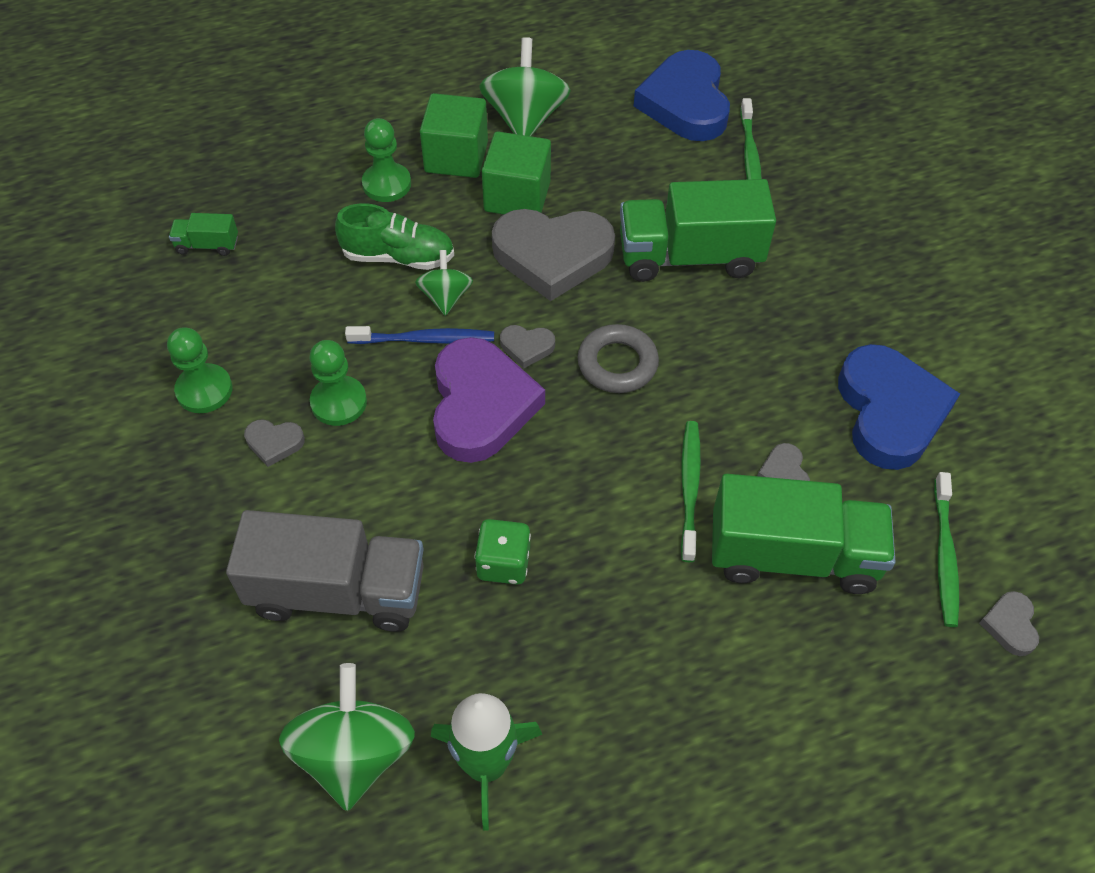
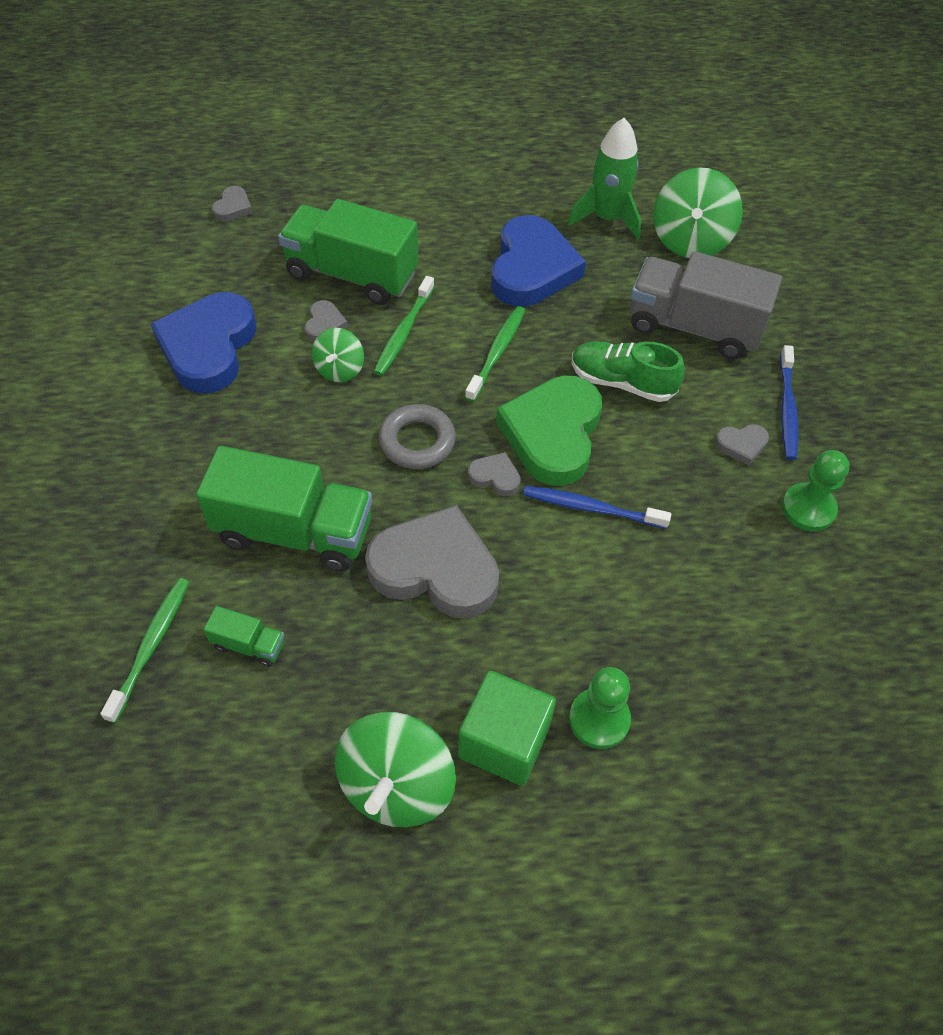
camera: 165 degrees left, 0 degrees up
(207, 245) = (818, 682): green truck -> green truck (249, 645)
(220, 501) = (787, 409): none -> blue toothbrush
(274, 443) = (741, 445): grey heart -> grey heart turned 150 degrees clockwise
(339, 402) = (681, 467): green pawn -> none
(398, 257) = (601, 610): green shoe -> green shoe (622, 382)
(445, 297) = (561, 549): green spinning top -> green spinning top (340, 369)
(481, 405) = (553, 434): purple heart -> green heart
(503, 563) = (566, 317): green dice -> none
(517, 196) = (448, 658): green cube -> none
(685, 103) = (178, 755): blue heart -> blue heart (532, 269)
(944, 556) = (244, 250): green toothbrush -> green toothbrush (497, 352)

